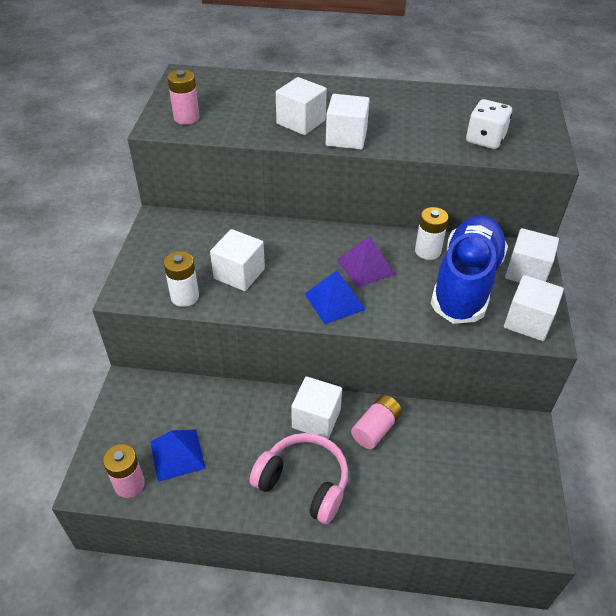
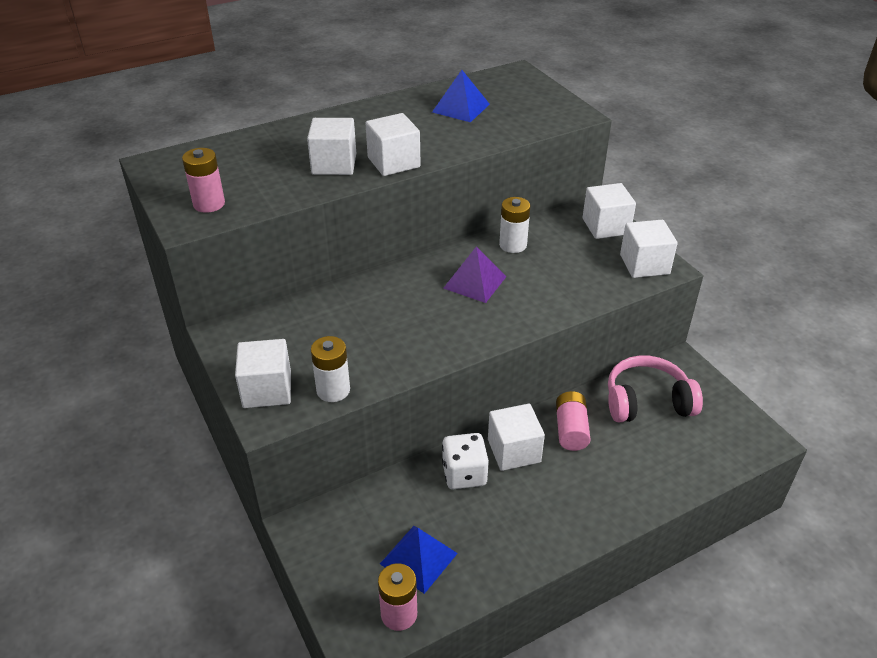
camera: 35 degrees left, 5 degrees down
(239, 274) = (365, 343): white cube -> white cube (267, 390)
(303, 483) = (556, 510): pink headphones -> pink headphones (647, 402)
(334, 301) = (479, 324): blue pyramid -> blue pyramid (461, 108)
(466, 283) = (569, 257): blue shoe -> none
(485, 139) = (513, 119): white dice -> white dice (464, 474)

